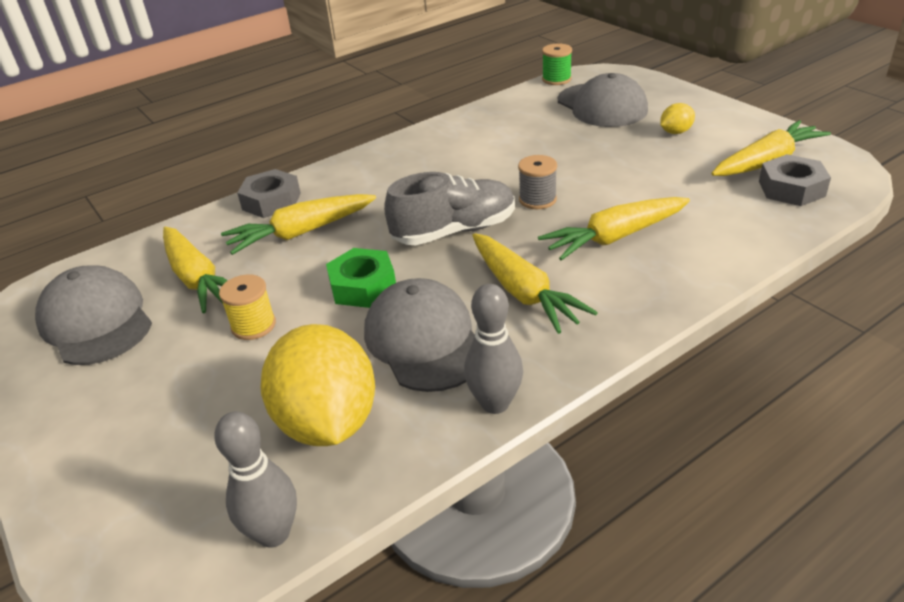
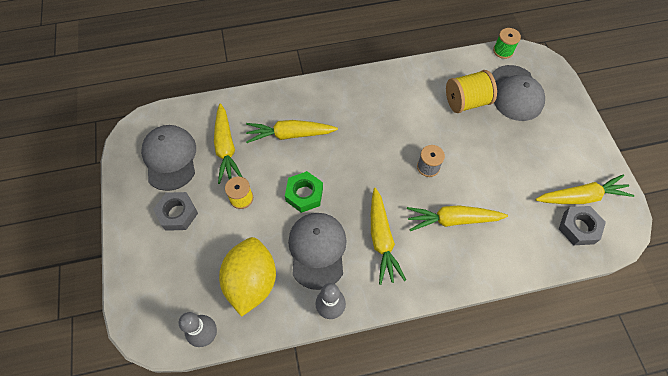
camera: 20 degrees right, 25 degrees up
(271, 201) = (284, 99): grey nut -> grey nut (177, 213)
(454, 231) = (370, 172): grey shoe -> none
(543, 130) = (466, 102): none -> yellow spool
(675, 132) = (544, 142): yellow lemon -> none

